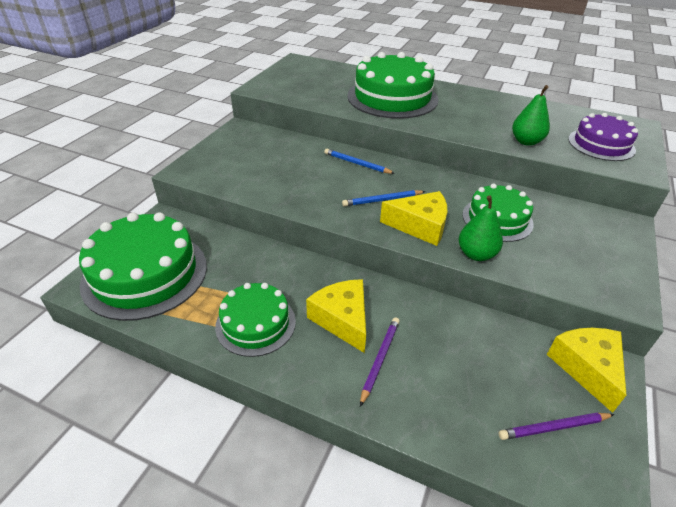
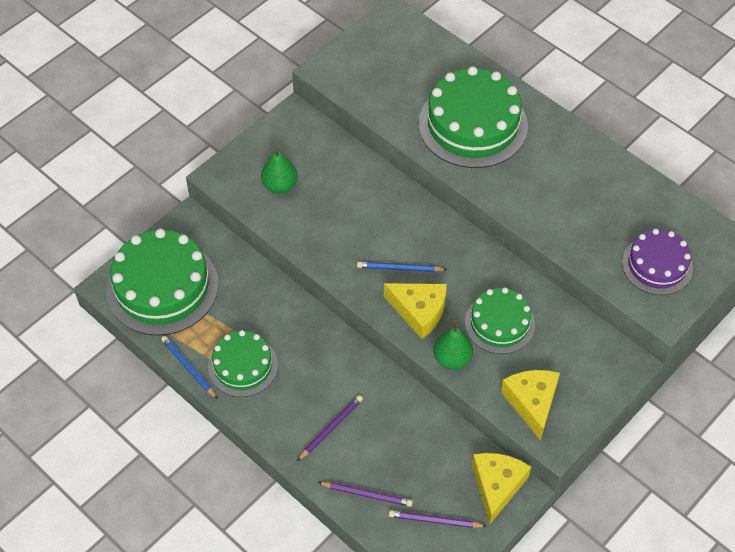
camera: 20 degrees right, 15 degrees up
(342, 319) = (316, 383): yellow cheese -> yellow cheese (532, 403)
(357, 163) = (399, 208): blue pencil -> blue pencil (189, 368)
(460, 421) = (367, 494): none -> purple pencil
(526, 141) = (576, 240): green pear -> green pear (280, 185)

